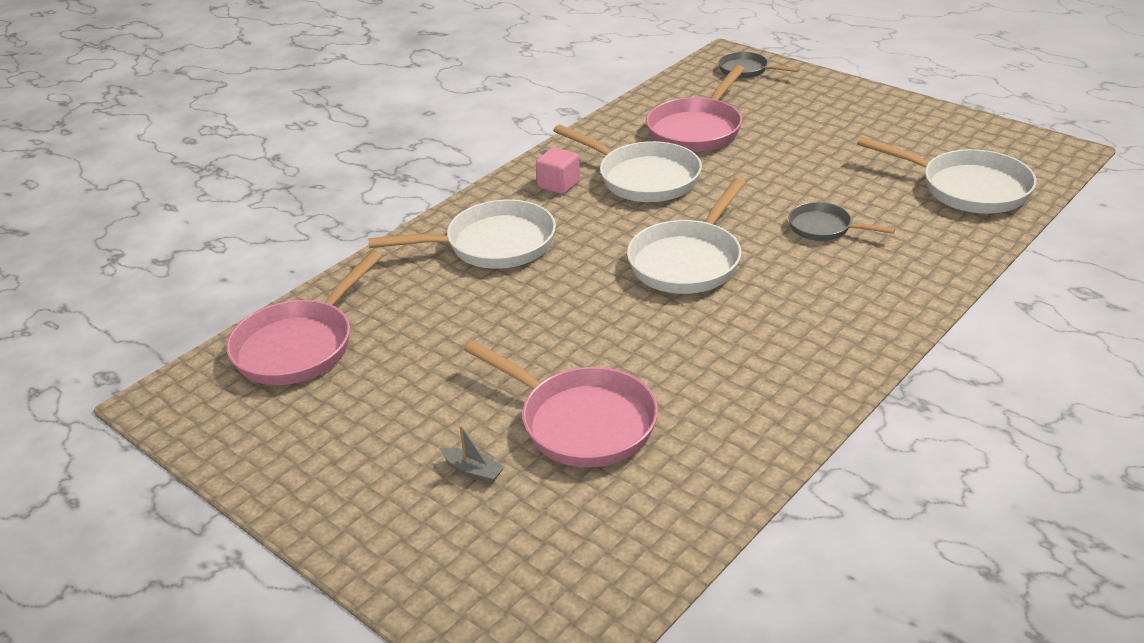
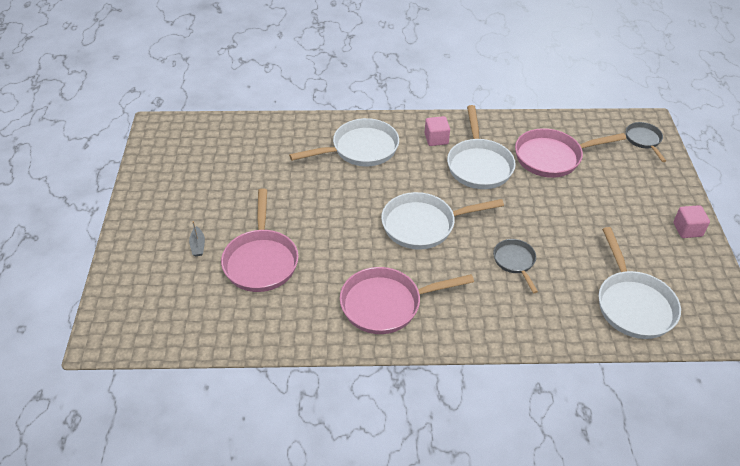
camera: 45 degrees right, 10 degrees up
(299, 346) = (226, 139): pink pan -> pink pan (386, 304)
(493, 245) = (360, 149): white pan -> white pan turned 60 degrees counterclockwise
(900, 110) = (687, 229): none -> pink cube

